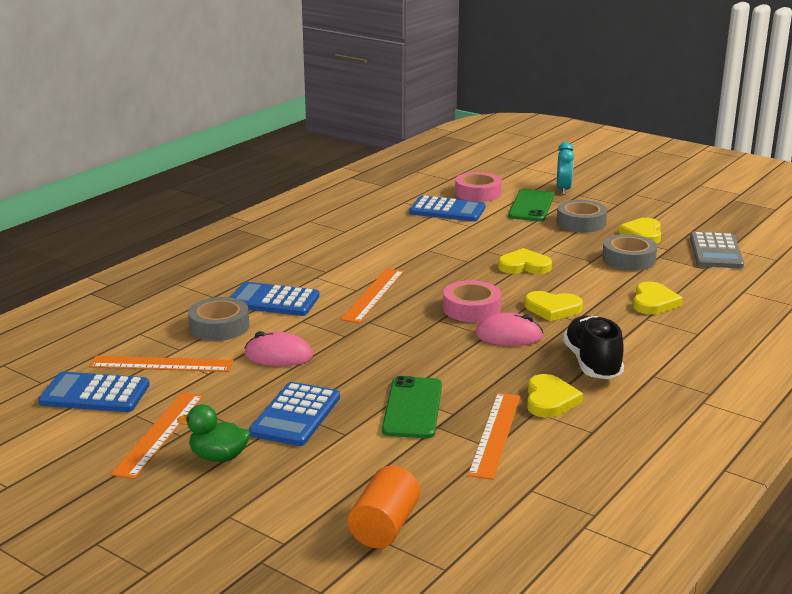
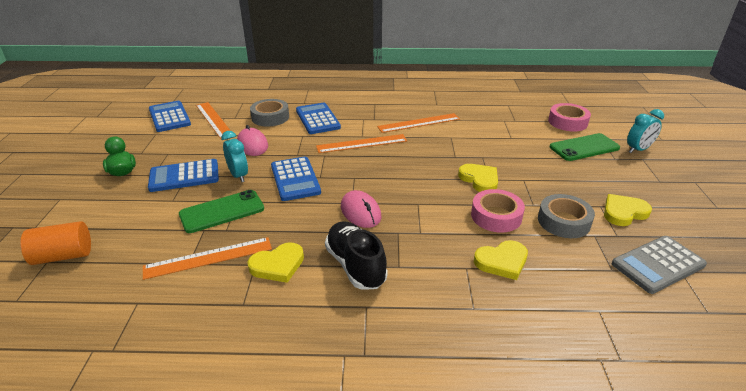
camera: 55 degrees right, 10 degrees up
(159, 433) = (139, 147): orange ruler -> orange ruler (419, 123)
(344, 381) = (238, 175): none -> turquoise clock
(447, 210) = (521, 122): blue calculator -> blue calculator (295, 179)
(471, 309) = (384, 183): pink tape -> pink tape (496, 216)
(552, 309) = (426, 216): yellow heart -> none
(581, 223) = (593, 177): grey tape -> none
(592, 363) = (355, 266): black shoe -> black shoe turned 75 degrees counterclockwise

